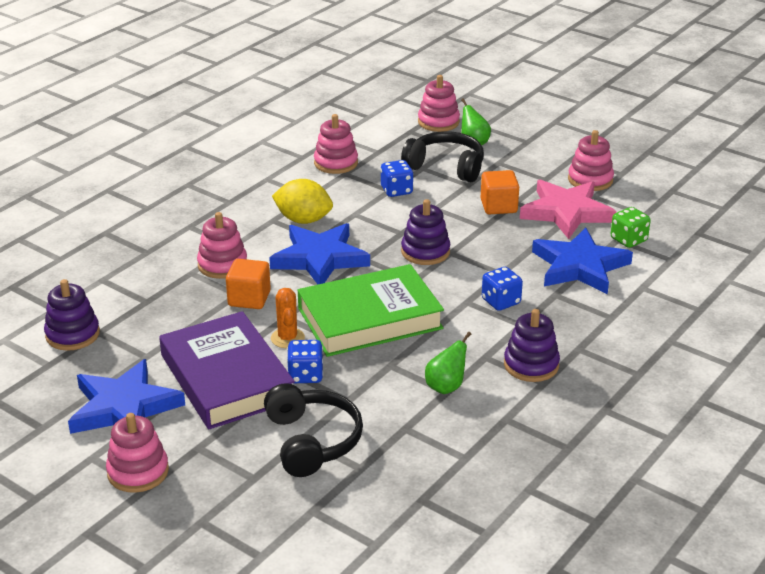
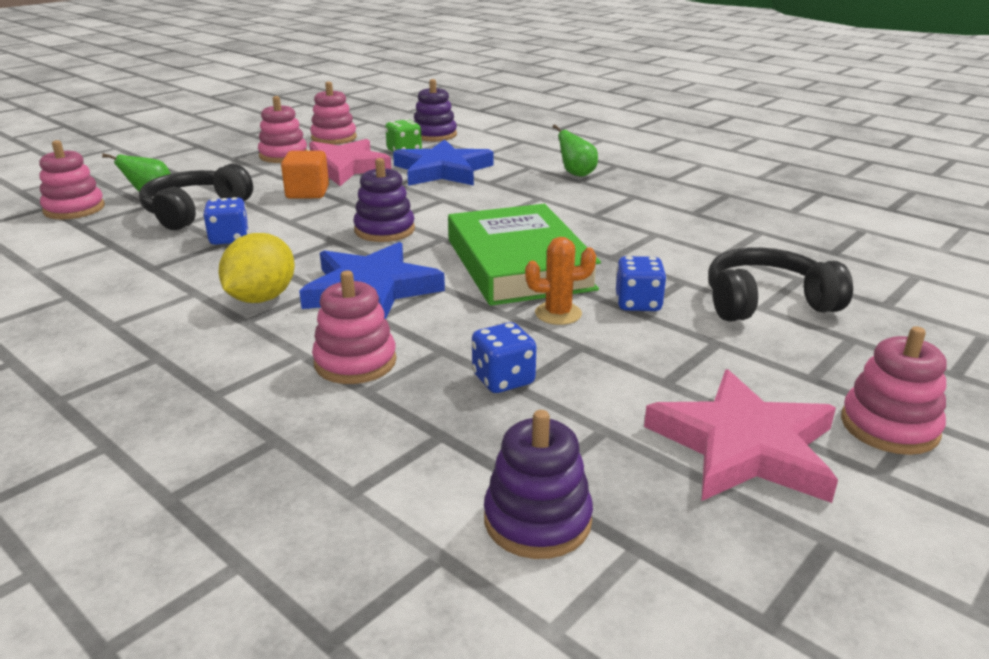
camera: 85 degrees left, 5 degrees down
(124, 407) = (744, 446): blue star -> pink star
(226, 378) = (652, 357): purple book -> none
(249, 299) = (457, 340): orange cube -> none
(336, 163) = (116, 272): pink stacking toy -> pink stacking toy (334, 138)
(446, 387) = (648, 233): green pear -> green pear (576, 174)
(501, 301) = (497, 203): blue dice -> blue dice (503, 380)
(531, 365) = (607, 198): purple stacking toy -> purple stacking toy (434, 135)

